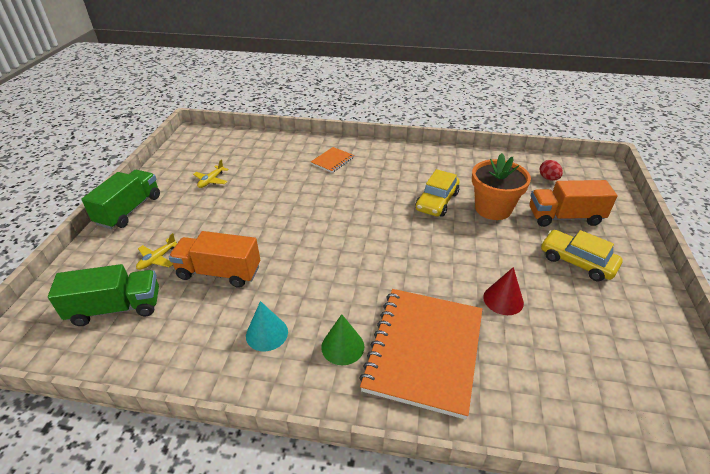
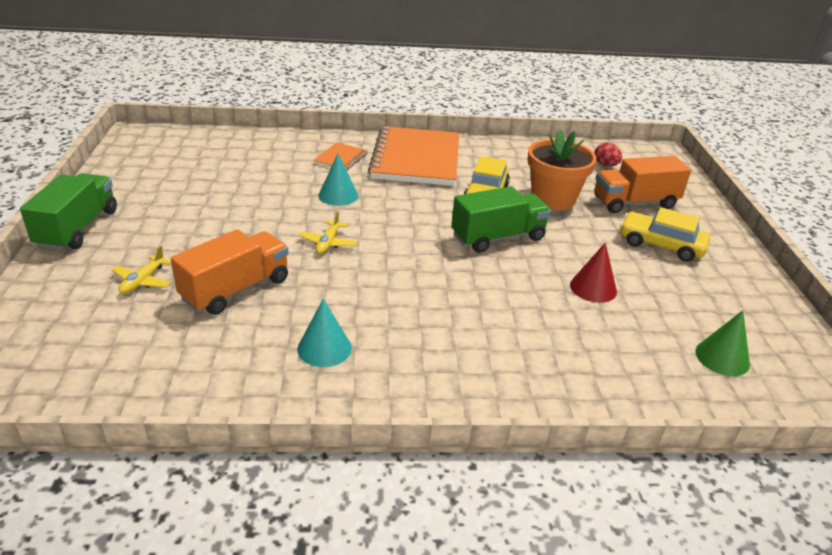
camera: 15 degrees left, 5 degrees down
(116, 308) = (105, 340): green truck -> green truck (498, 237)
(211, 181) = (184, 188): yellow plane -> yellow plane (328, 243)
(219, 272) = (236, 289): orange truck -> orange truck turned 135 degrees clockwise
(320, 194) = (338, 195): none -> turquoise cone
(342, 346) = (424, 352): green cone -> green cone (722, 357)
(424, 351) = (521, 346): orange notebook -> orange notebook (416, 159)

